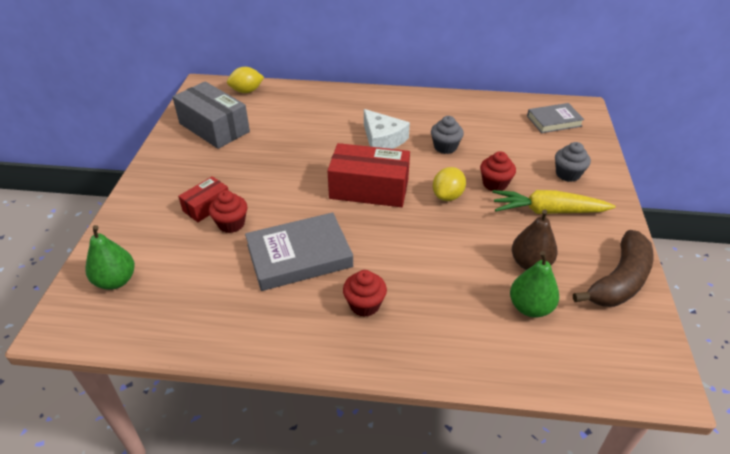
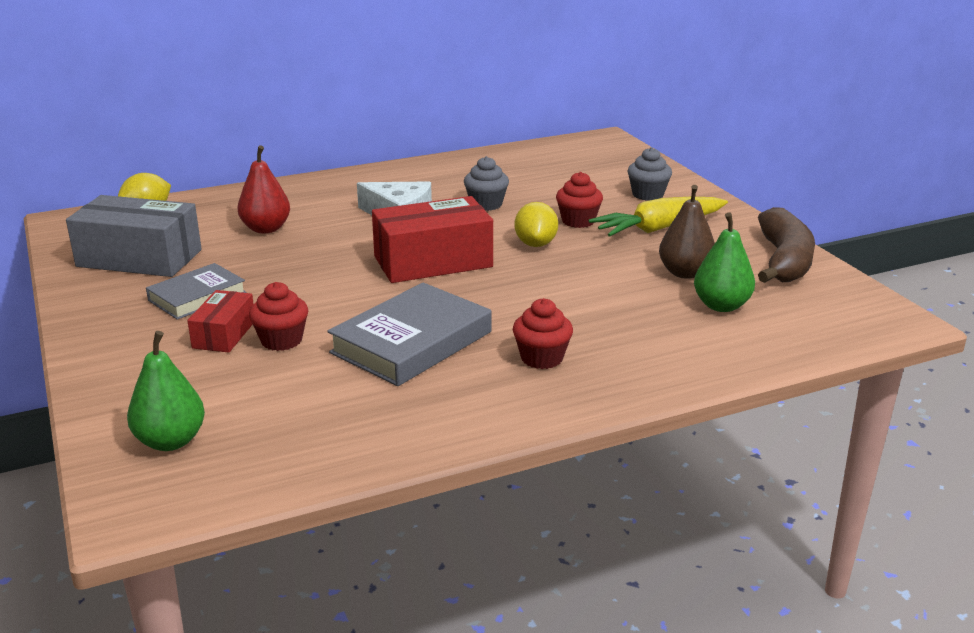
camera: 30 degrees left, 15 degrees down
(297, 125) = (266, 229): none -> red pear
(554, 121) = (586, 156): grey book -> grey book (197, 296)

